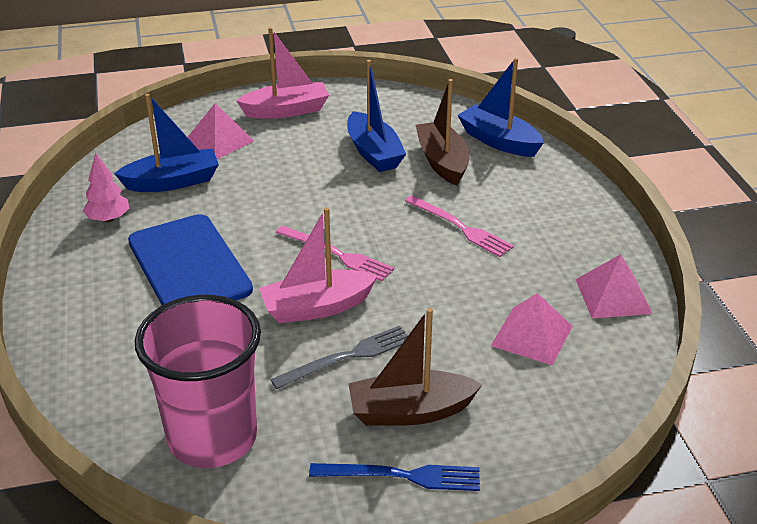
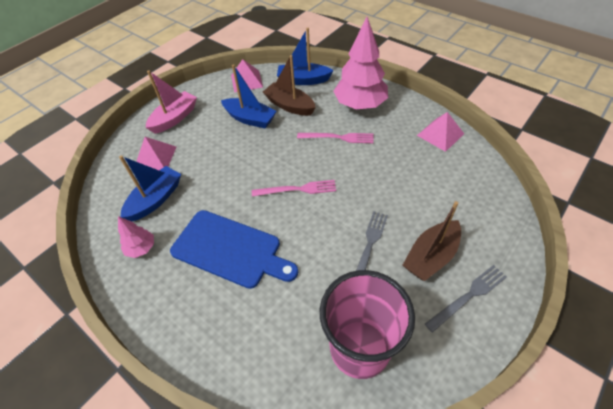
camera: 35 degrees left, 15 degrees up
(316, 307) = (322, 228): pink boat -> none
(402, 476) = (468, 296): blue fork -> grey fork
(532, 335) = (433, 177): pink pyramid -> pink pyramid (247, 81)
(541, 206) = (360, 105): none -> pink tree

